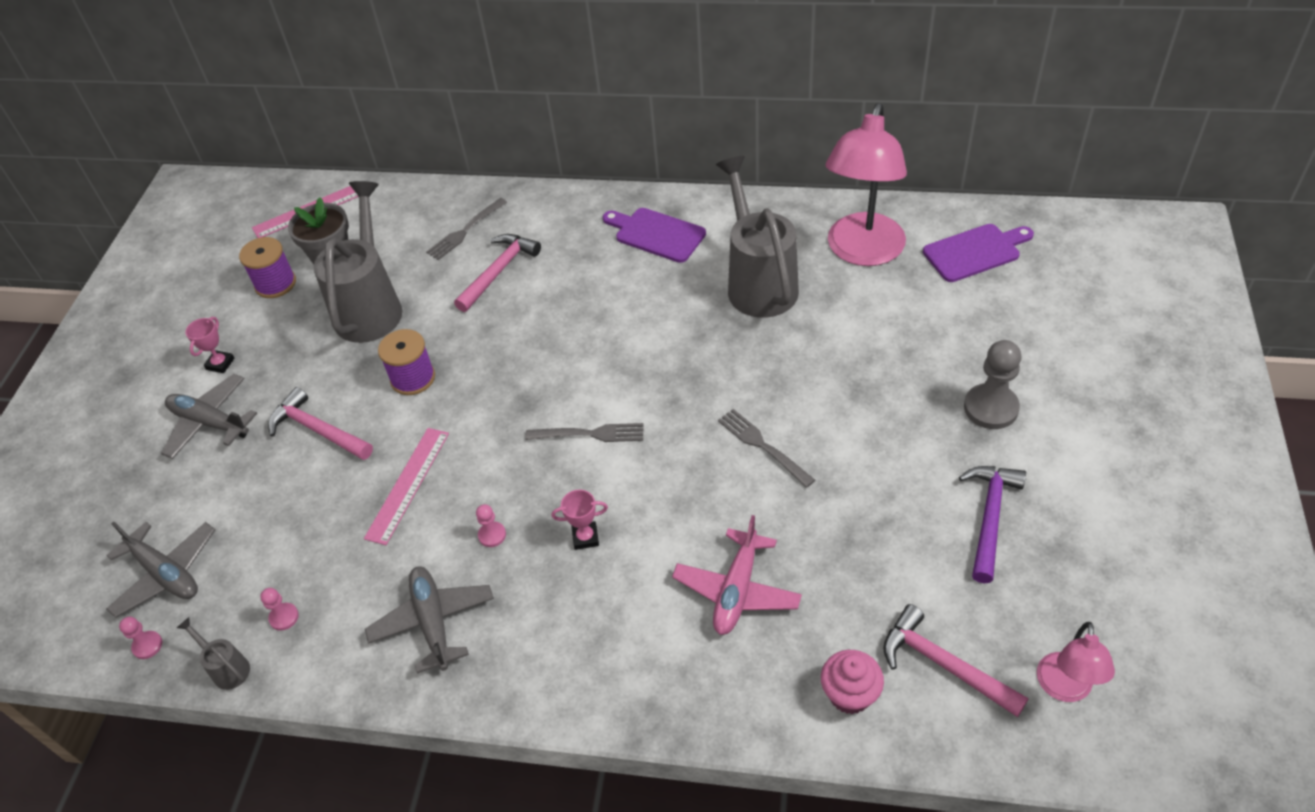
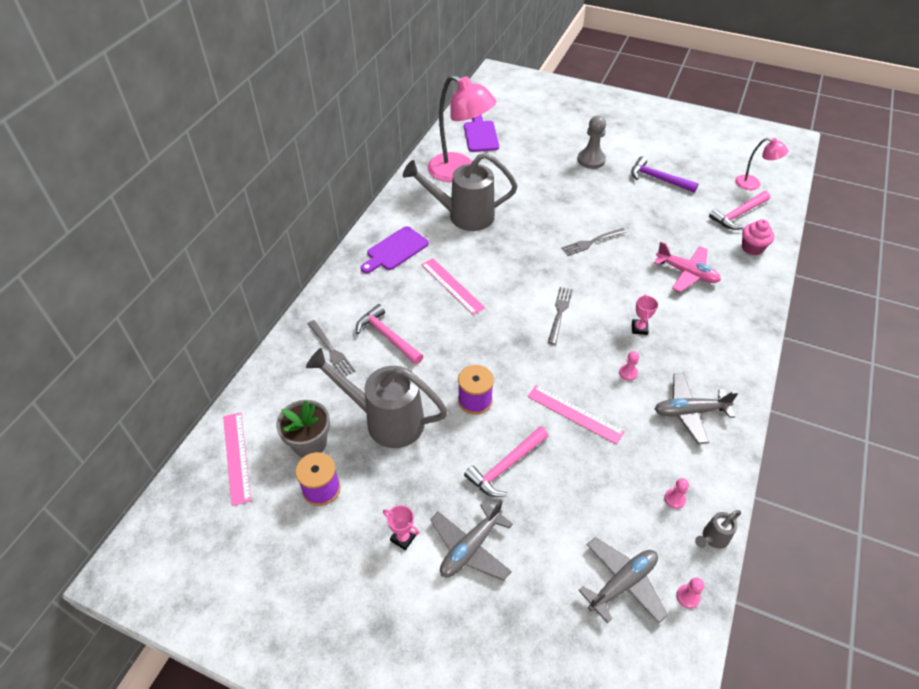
camera: 80 degrees left, 0 degrees up
(607, 307) = (452, 286): none -> pink ruler

